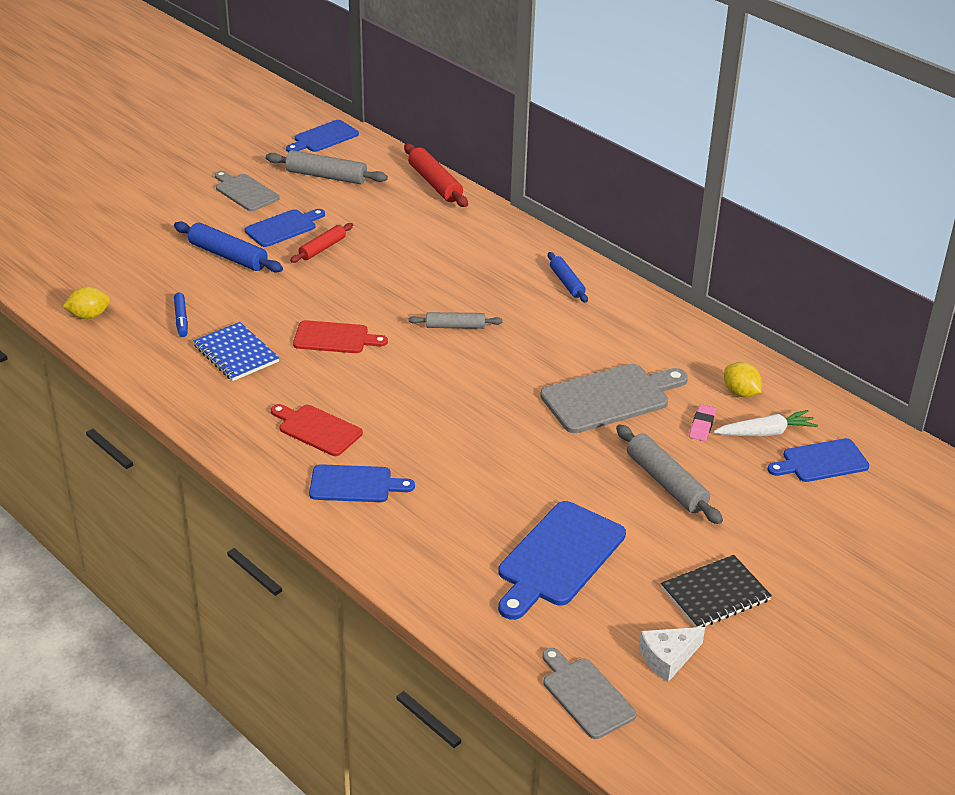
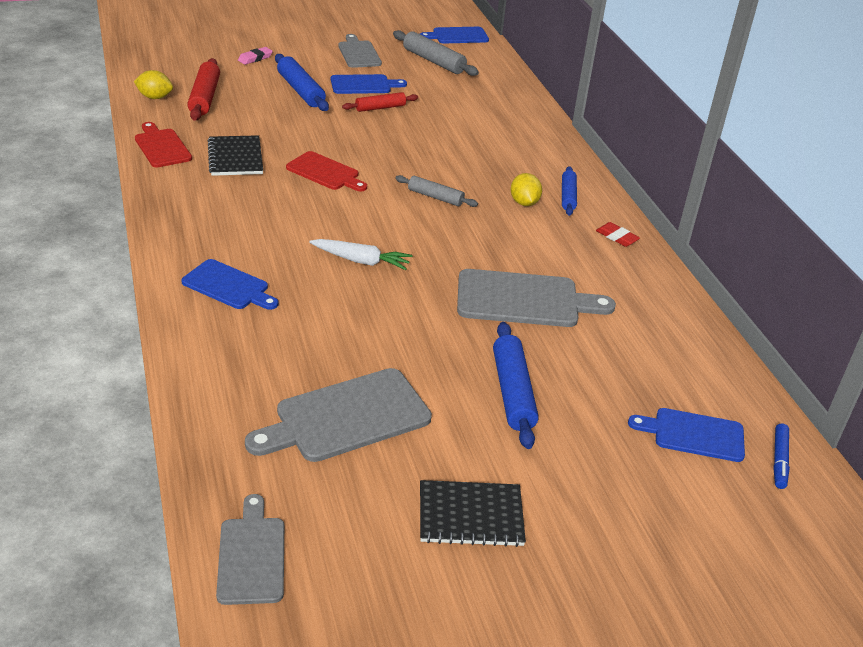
camera: 25 degrees right, 0 degrees up
(181, 319) = (219, 121): blue marker -> blue marker (779, 460)
(236, 353) = (235, 157): blue notebook -> black notebook
(317, 429) = (241, 233): red cutting board -> red cutting board (161, 147)
(435, 183) = (519, 91): red rolling pin -> red rolling pin (204, 97)
(558, 558) = (346, 417): blue cutting board -> grey cutting board
(637, 308) = (617, 237): none -> red eraser
(666, 483) = (513, 392): grey rolling pin -> blue rolling pin
(668, 658) = (366, 557): white cheese -> none
(702, 425) = (594, 355): pink eraser -> pink eraser (255, 58)
(740, 393) = (659, 341): yellow lemon -> yellow lemon (524, 203)
(765, 433) = (655, 385): white carrot -> white carrot (361, 261)

